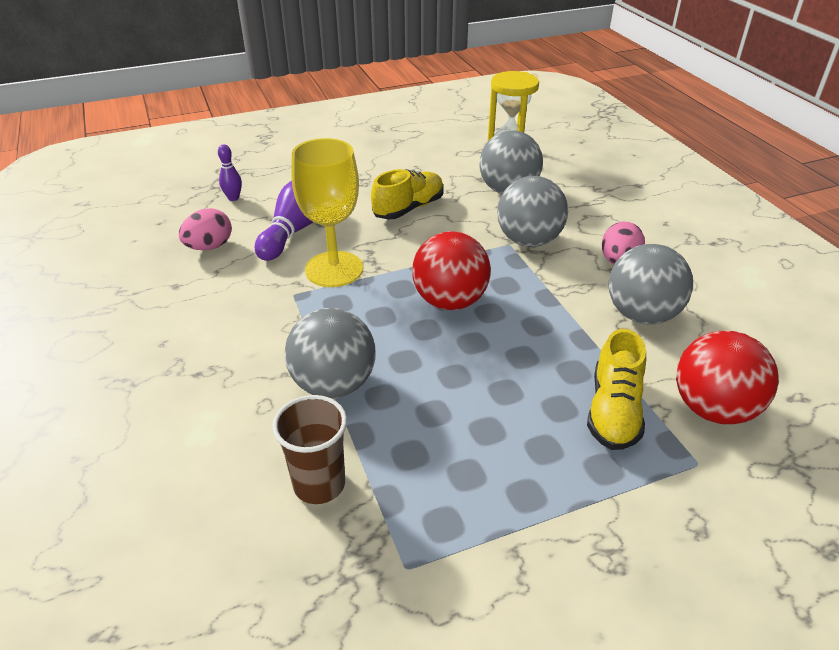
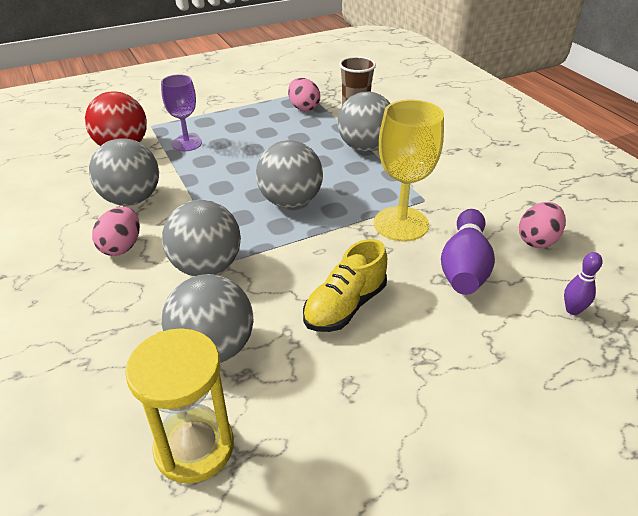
camera: 175 degrees right, 0 degrees up
(418, 502) = (303, 108): none -> pink egg
(450, 301) = (290, 201): red ball -> grey ball
(613, 411) = (187, 143): yellow shoe -> purple goblet

